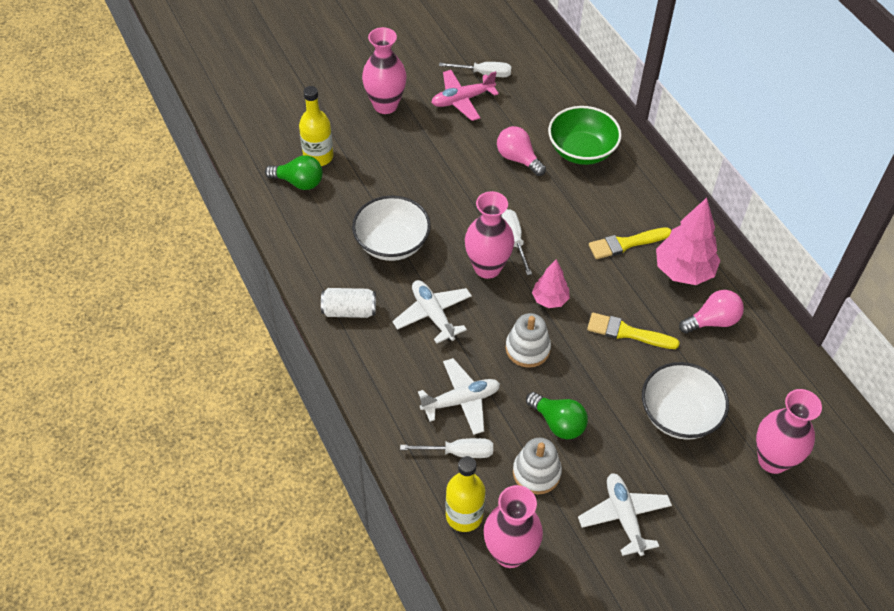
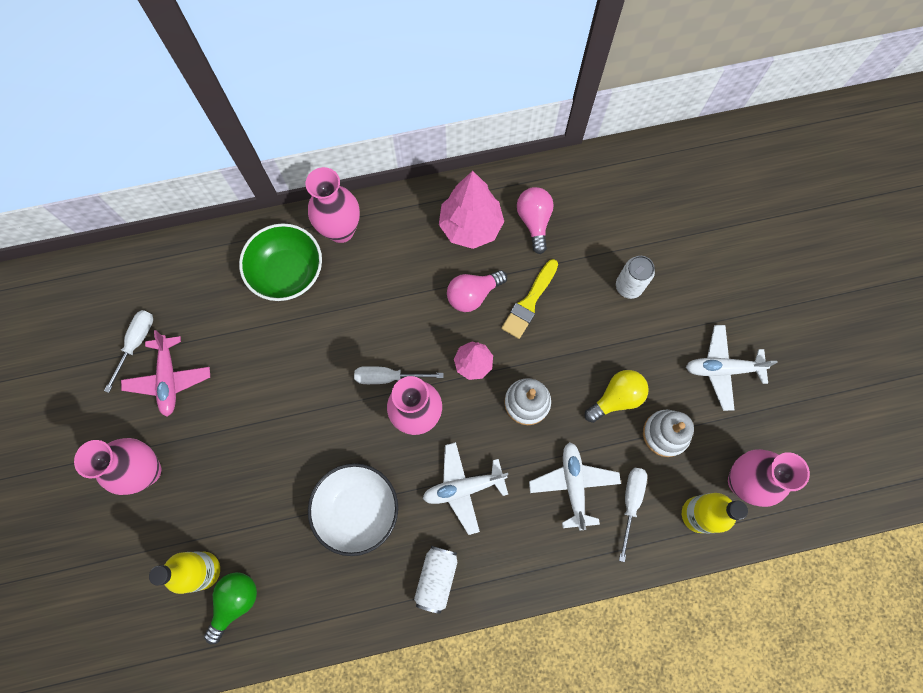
camera: 75 degrees left, 20 degrees up
(518, 159) = (278, 341): pink light bulb -> pink light bulb (473, 295)
(558, 423) = (616, 398): green light bulb -> yellow light bulb
(626, 243) = (423, 268): yellow brush -> none
(679, 415) = (628, 286): white bowl -> white can
(773, 460) = (688, 225): pink vase -> pink vase (341, 230)

